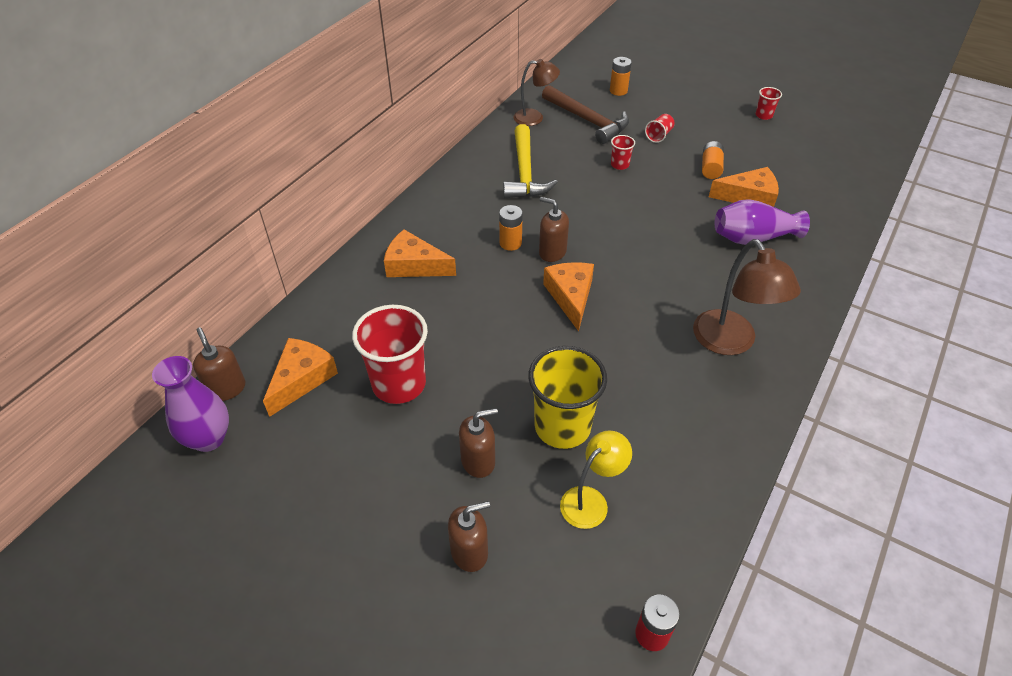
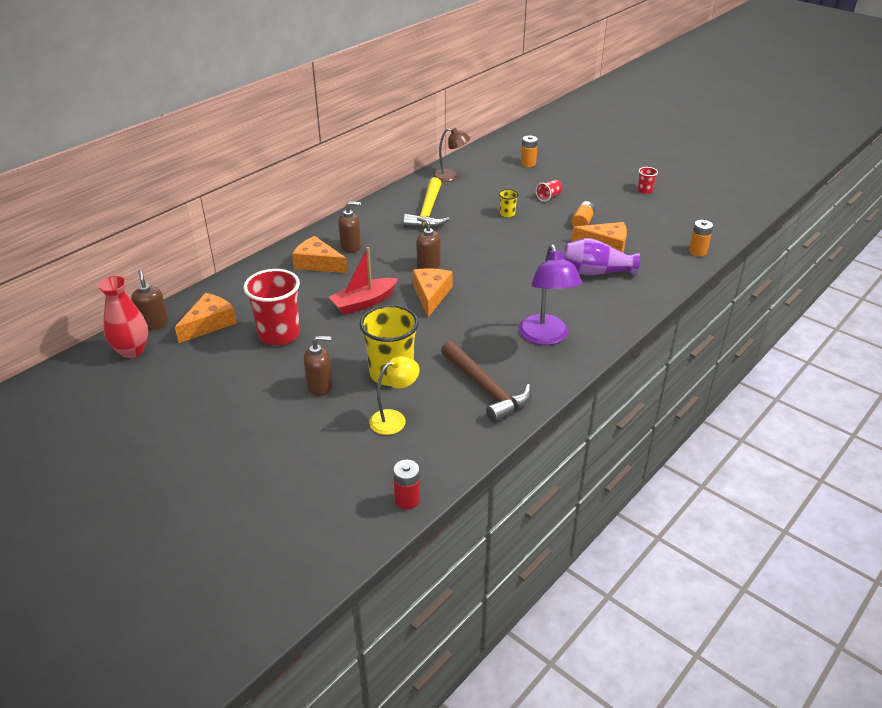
camera: 10 degrees right, 10 degrees down
(209, 438) = (132, 350): purple vase -> red vase
(469, 552) = (293, 437): brown soap dispenser -> brown soap dispenser (351, 247)
(491, 319) = (364, 303): none -> red boat
(510, 243) = (398, 257): orange battery -> orange battery (697, 251)
(587, 120) = (493, 182): brown hammer -> brown hammer (485, 388)
(619, 165) = (507, 214): red cup -> yellow cup
(730, 342) = (546, 337): brown lamp -> purple lamp

